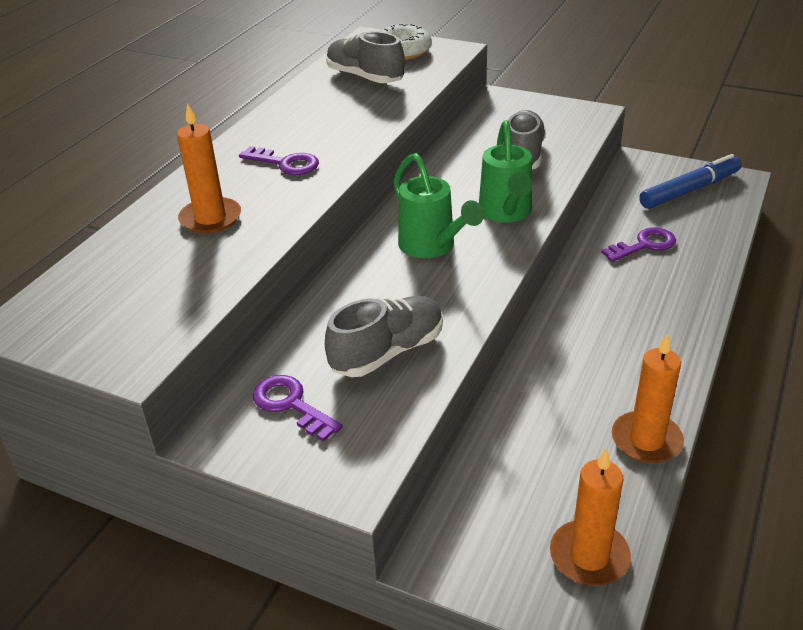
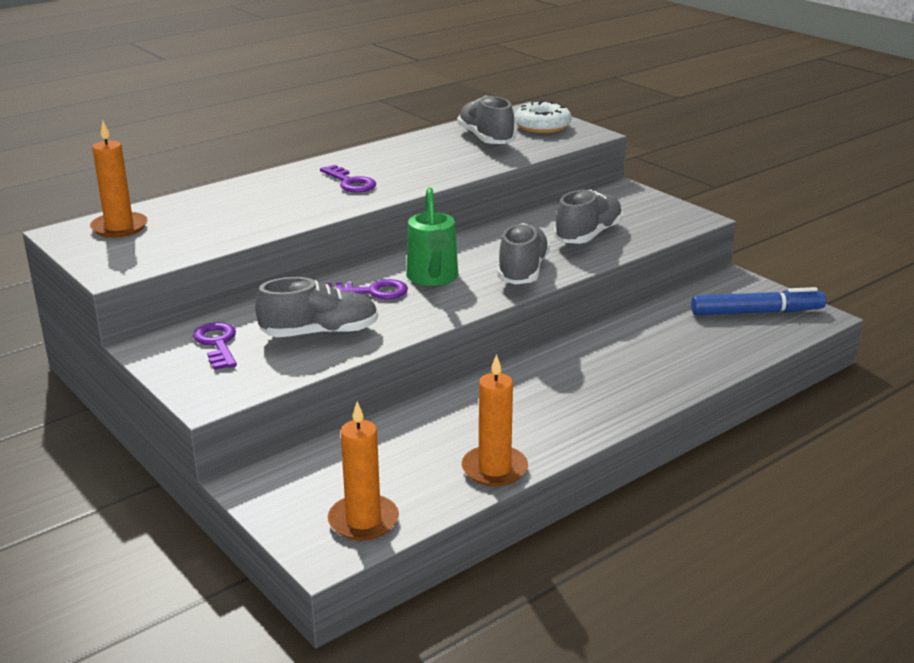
camera: 25 degrees right, 10 degrees down
(210, 218) = (255, 204): orange candle -> orange candle (119, 227)
(506, 213) = (522, 271): green watering can -> grey shoe
(644, 245) = (659, 341): purple key -> purple key (372, 292)

